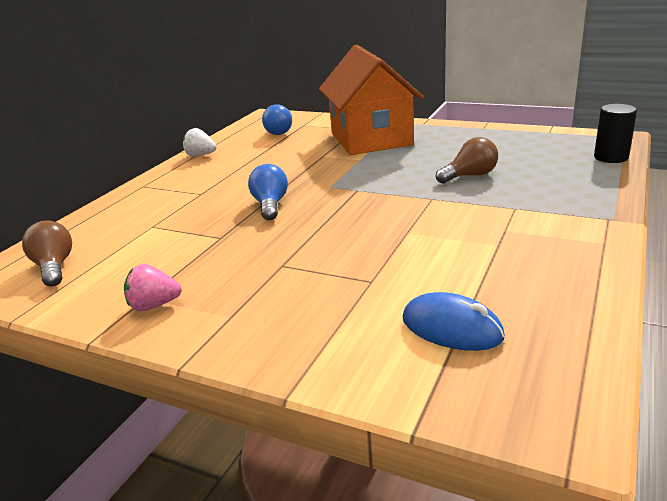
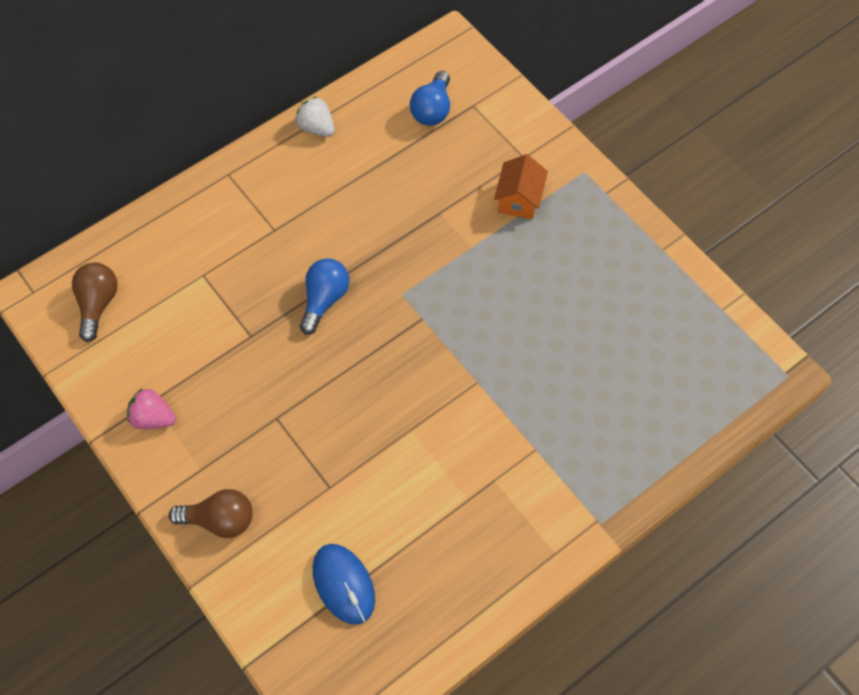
camera: 25 degrees right, 35 degrees up
(371, 139) = (519, 199): orange house -> orange house, size x0.42
(470, 176) = (549, 359): brown light bulb -> brown light bulb (220, 520)
(611, 157) = (722, 412): black cylinder -> none

